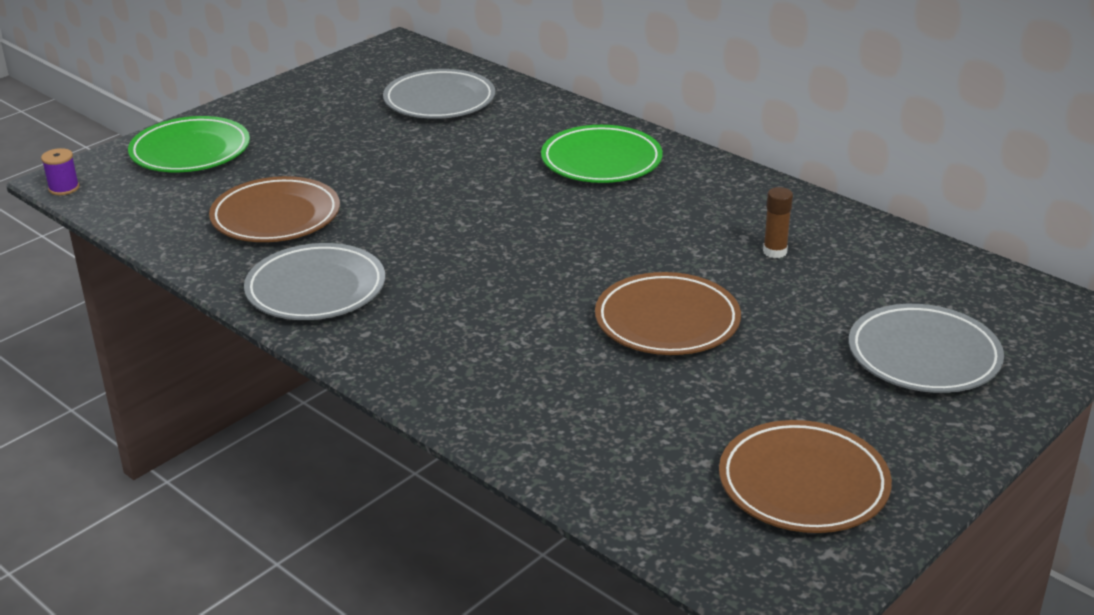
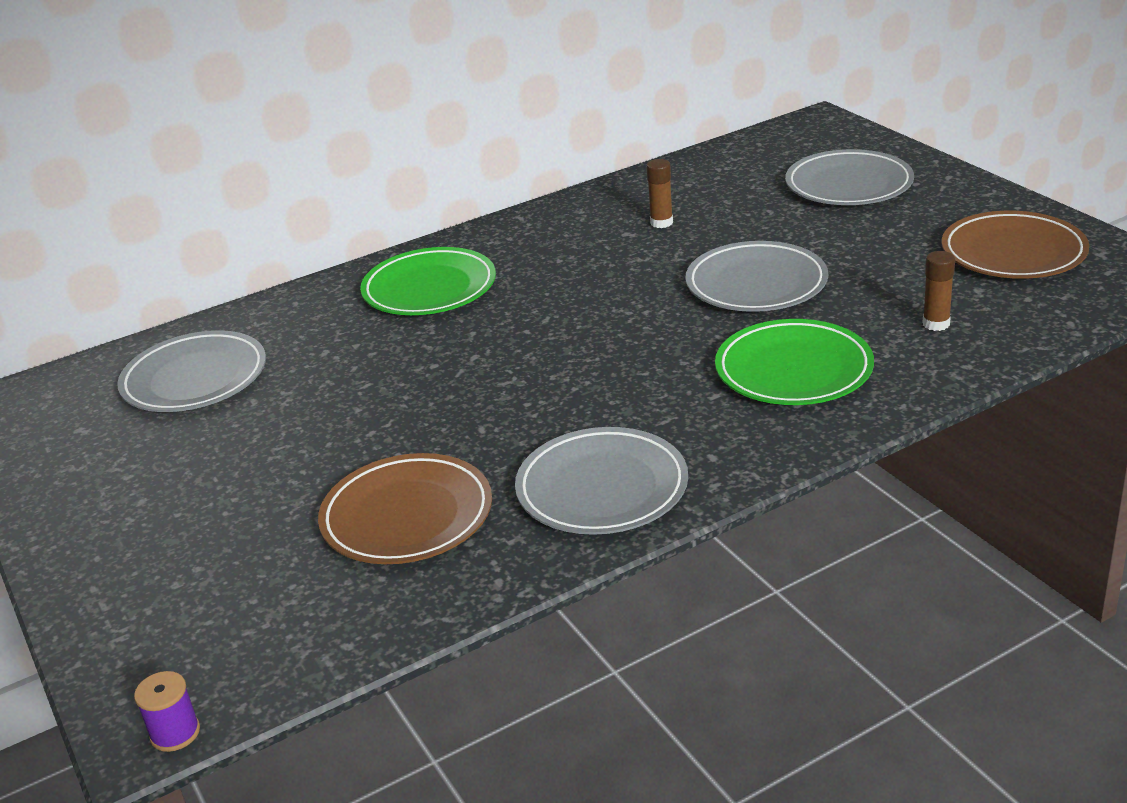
camera: 70 degrees left, 0 degrees up
(190, 151) = (159, 594): green plate -> green plate (793, 370)
(621, 437) = (936, 324): none -> brown glue stick
(667, 321) = (756, 284): brown plate -> grey plate

